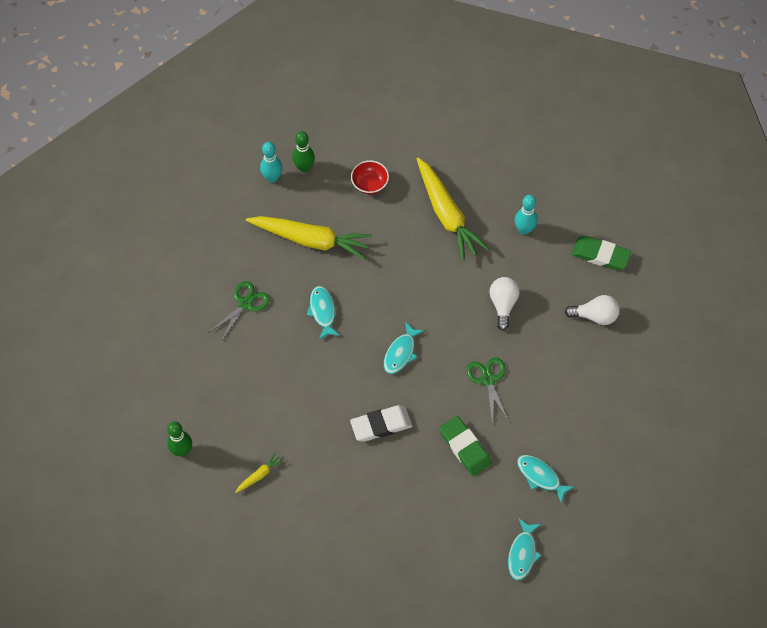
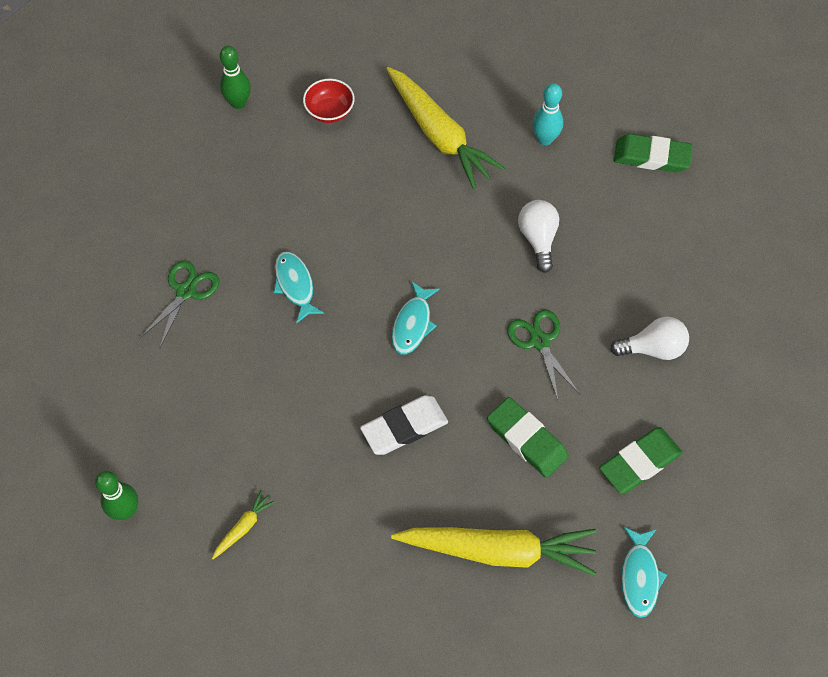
camera: 10 degrees left, 0 degrees up
(272, 178) = (197, 122): turquoise bowling pin -> none
(311, 240) = (263, 194): yellow carrot -> yellow carrot (498, 551)
(540, 476) = (640, 462): turquoise fish -> green eraser
(595, 316) = (663, 235): white light bulb -> white light bulb (652, 348)

